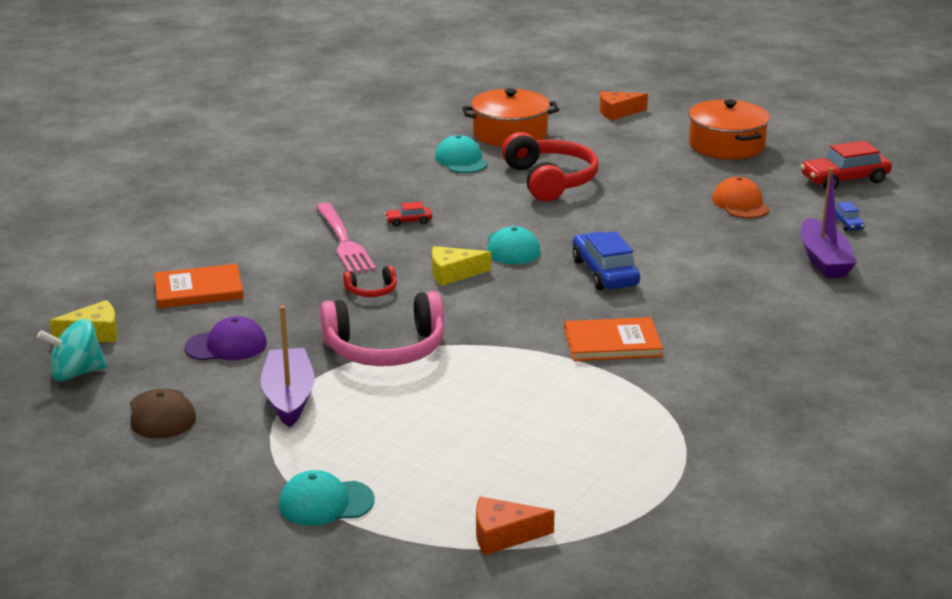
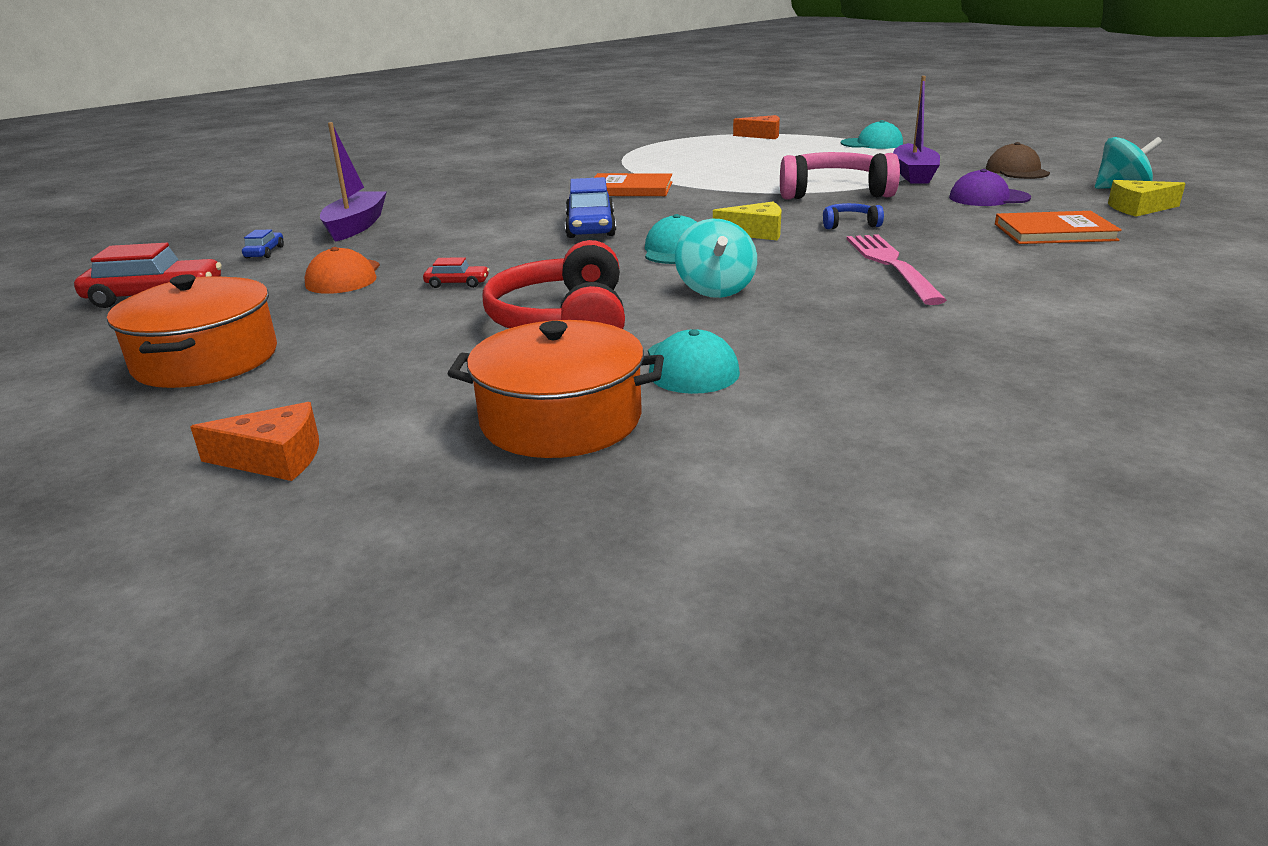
camera: 165 degrees left, 0 degrees up
(372, 291) = (849, 224): red headphones -> blue headphones
(409, 221) = (801, 282): red car -> red car (457, 283)
(466, 210) = (715, 289): none -> turquoise spinning top

